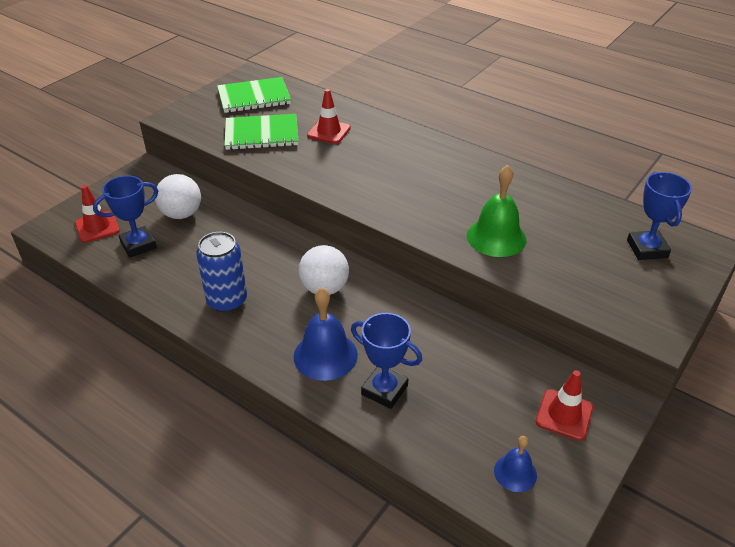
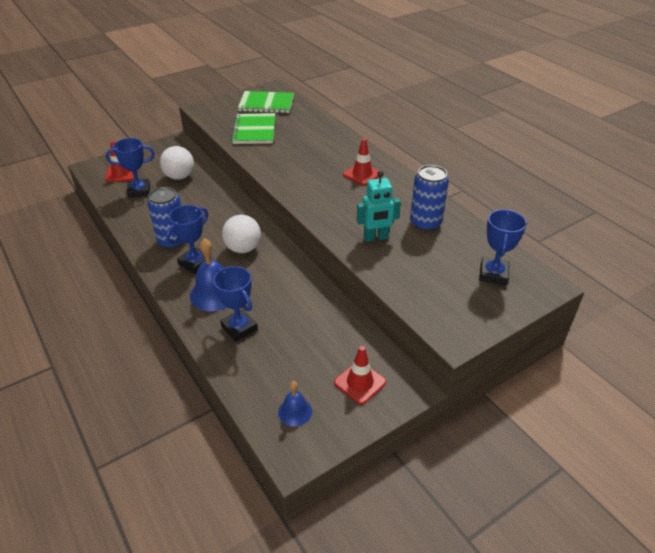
camera: 20 degrees right, 0 degrees up
(261, 134) = (254, 130): green notebook -> green notebook turned 75 degrees clockwise
(275, 322) = (195, 263): none -> blue trophy
(329, 132) = (303, 137): red traffic cone -> red traffic cone (362, 174)
(496, 237) = (376, 238): green bell -> turquoise robot
(538, 206) = (425, 223): none -> blue can

